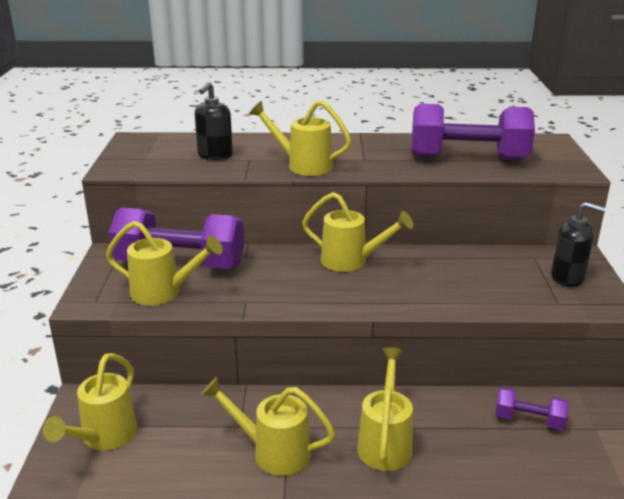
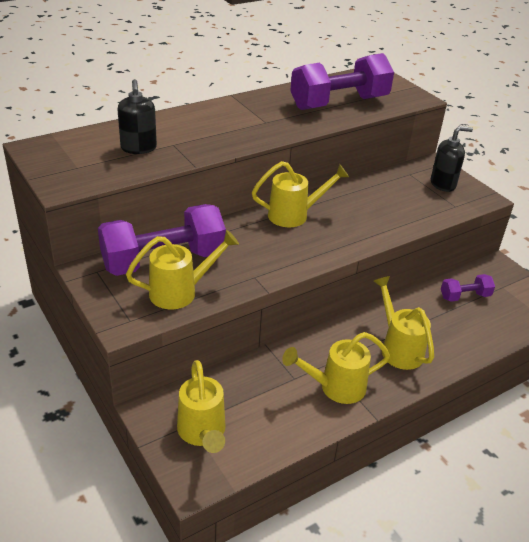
camera: 35 degrees left, 10 degrees up
(303, 166) = (227, 140): yellow watering can -> none

